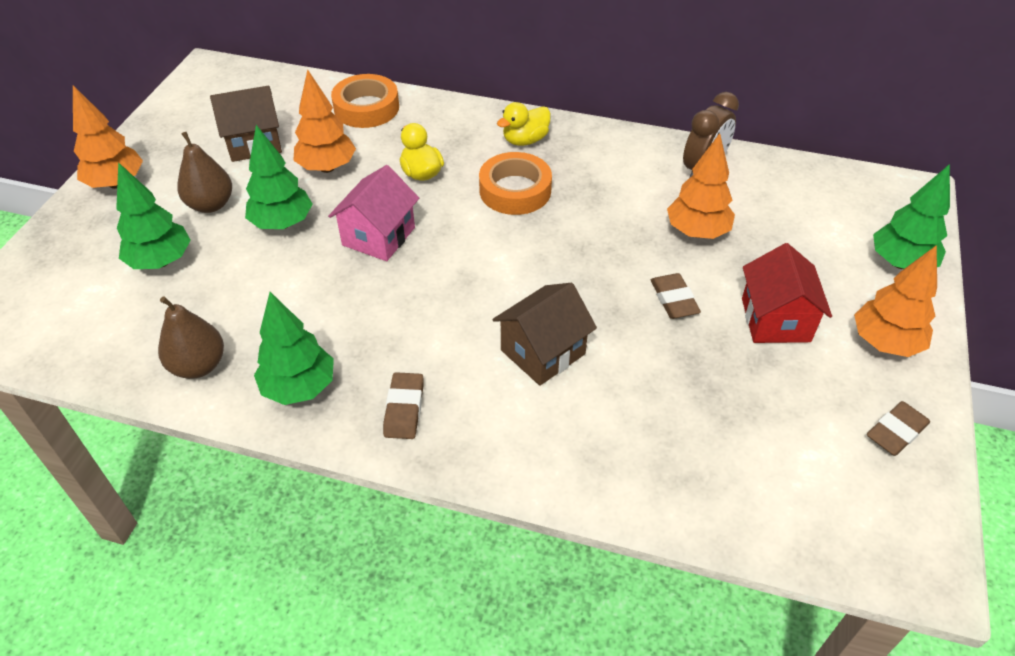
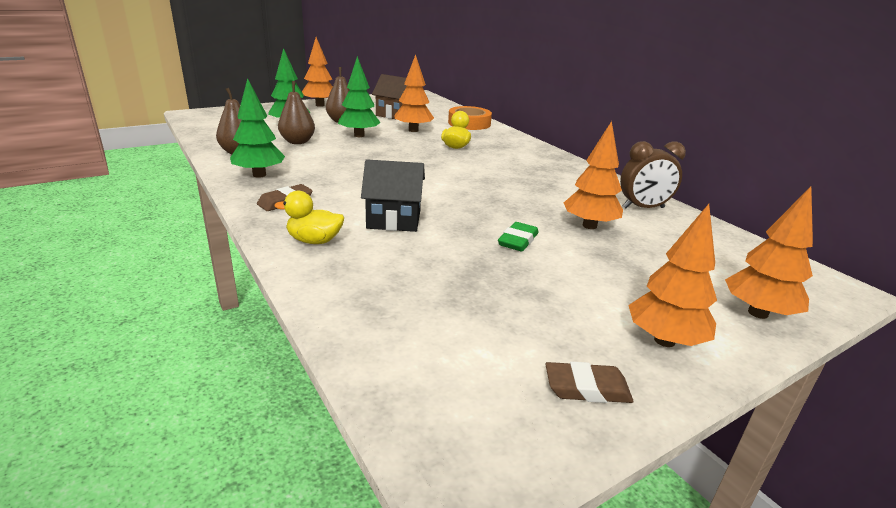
camera: 40 degrees right, 20 degrees down
(232, 290) = (297, 142): none -> brown pear
(378, 236) = (393, 154): pink house -> none
(515, 190) = (496, 169): orange tape -> none
(525, 140) = (537, 158): yellow duck -> yellow duck (314, 241)
(543, 352) = (394, 219): brown house -> black house
(674, 299) = (518, 241): brown eraser -> green eraser
(775, 320) = (580, 283): red house -> none
(900, 263) = (758, 313): green tree -> orange tree

